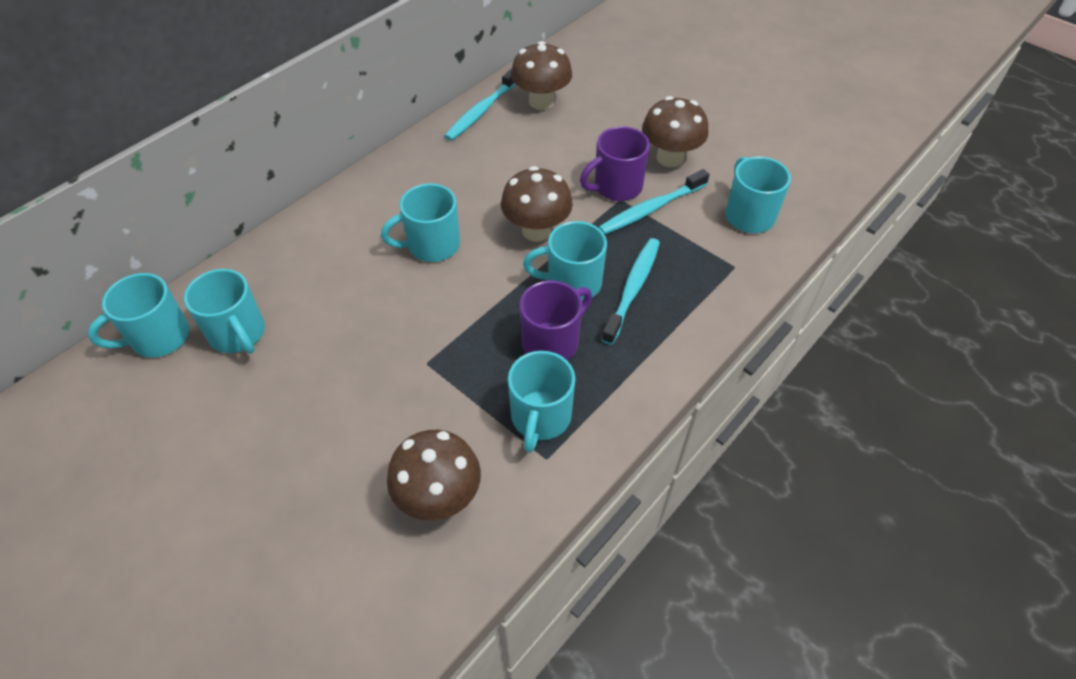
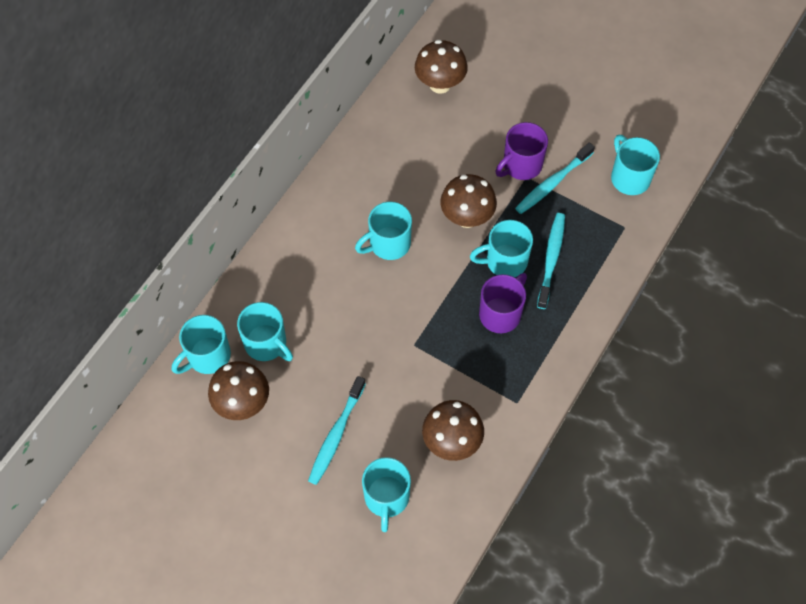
camera: 10 degrees left, 10 degrees up
(482, 111) = (391, 102): turquoise toothbrush -> turquoise toothbrush (336, 434)
(540, 418) = (506, 374): turquoise mug -> turquoise mug (386, 498)
(670, 158) = (559, 129): brown mushroom -> brown mushroom (242, 403)

